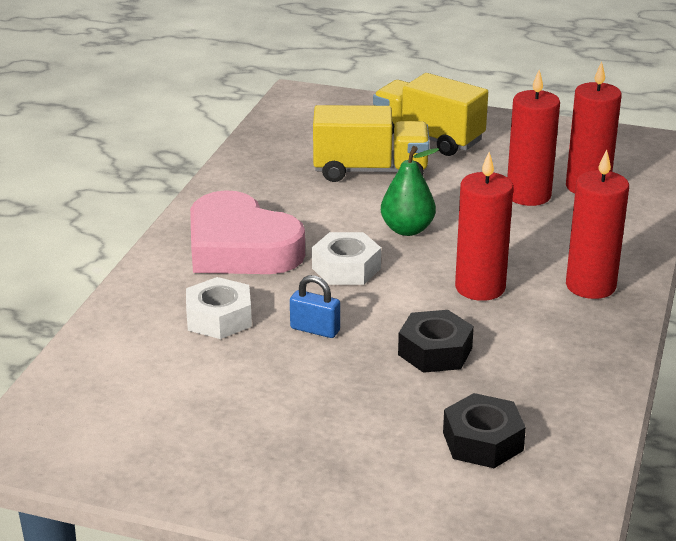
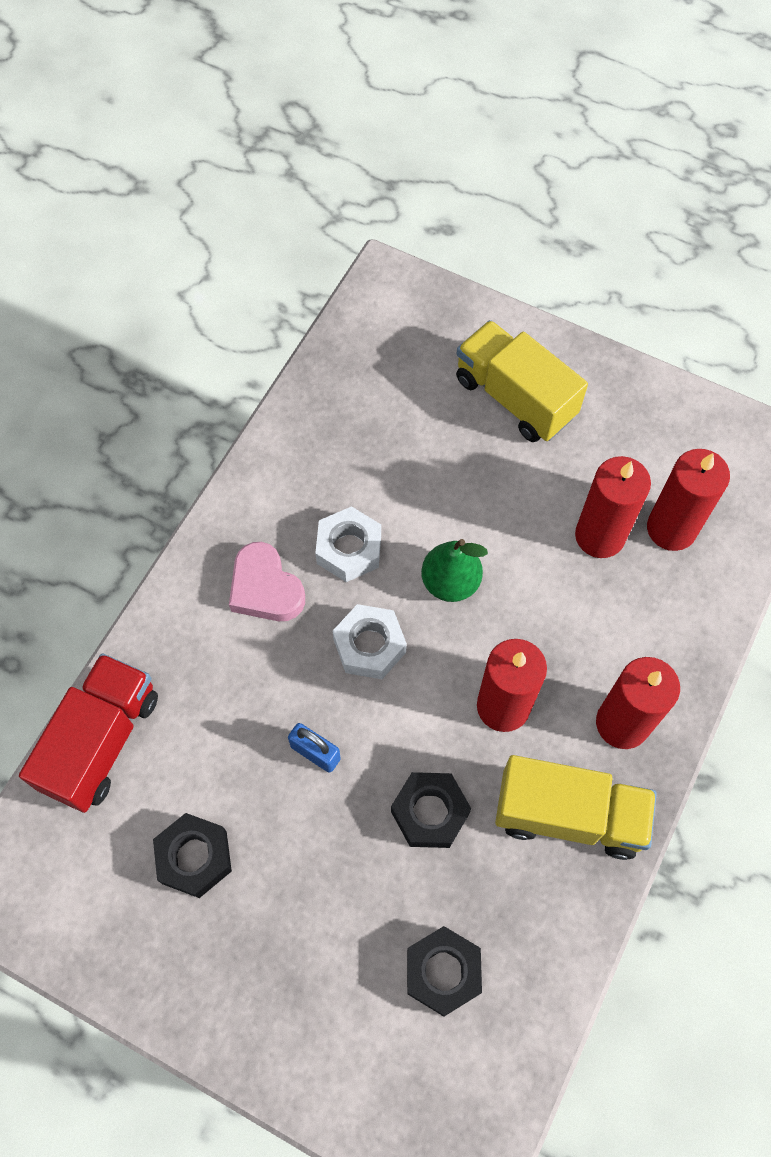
camera: 10 degrees right, 35 degrees up
(105, 344) = (101, 741): none -> red truck
(215, 401) = (194, 857): none -> black nut
(219, 318) = (221, 715): white nut -> white nut (349, 549)
(240, 248) = (265, 588): pink heart -> pink heart, size x0.61
(370, 171) = (434, 458): yellow truck -> yellow truck (568, 815)

